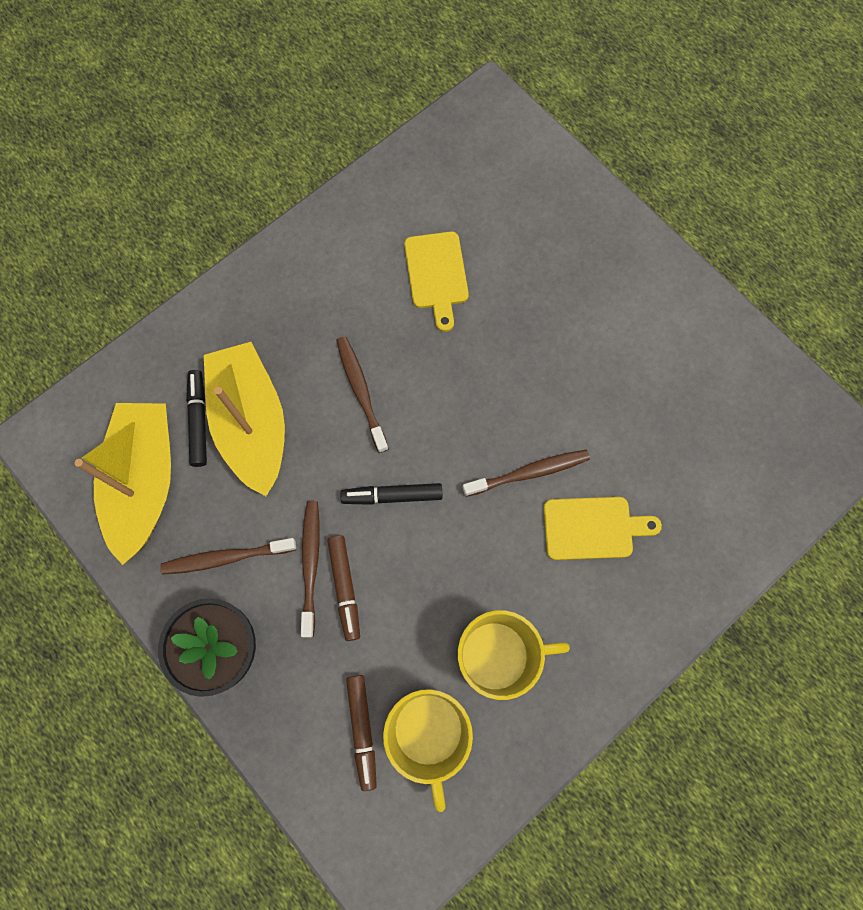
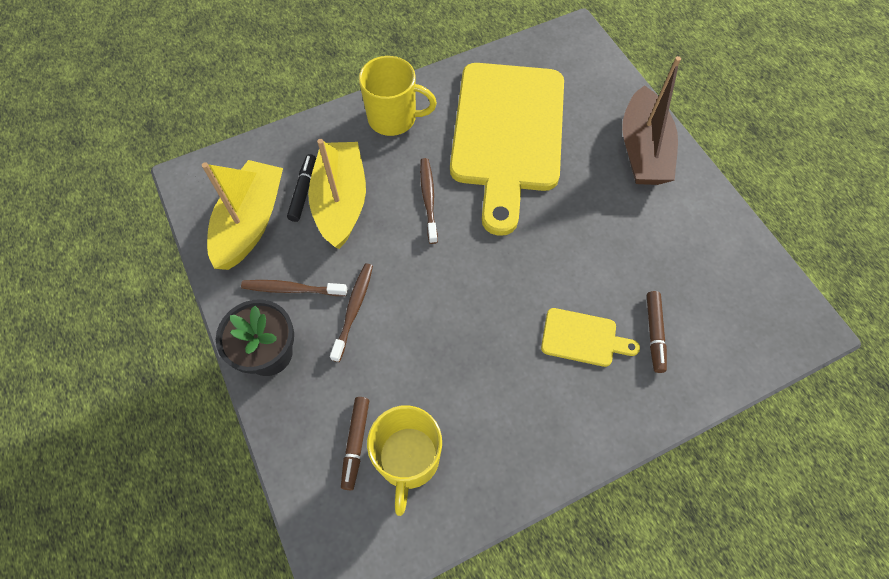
camera: 15 degrees right, 10 degrees down
(345, 588) = (374, 333): brown marker -> brown marker (654, 333)
(392, 496) = (430, 276): black marker -> none
(437, 275) = (507, 134): yellow cutting board -> yellow cutting board, size x2.48
(497, 655) = (480, 415): yellow mug -> yellow mug (394, 118)
(529, 472) = (541, 285): brown toothbrush -> none
(609, 257) = (643, 150): none -> brown boat

